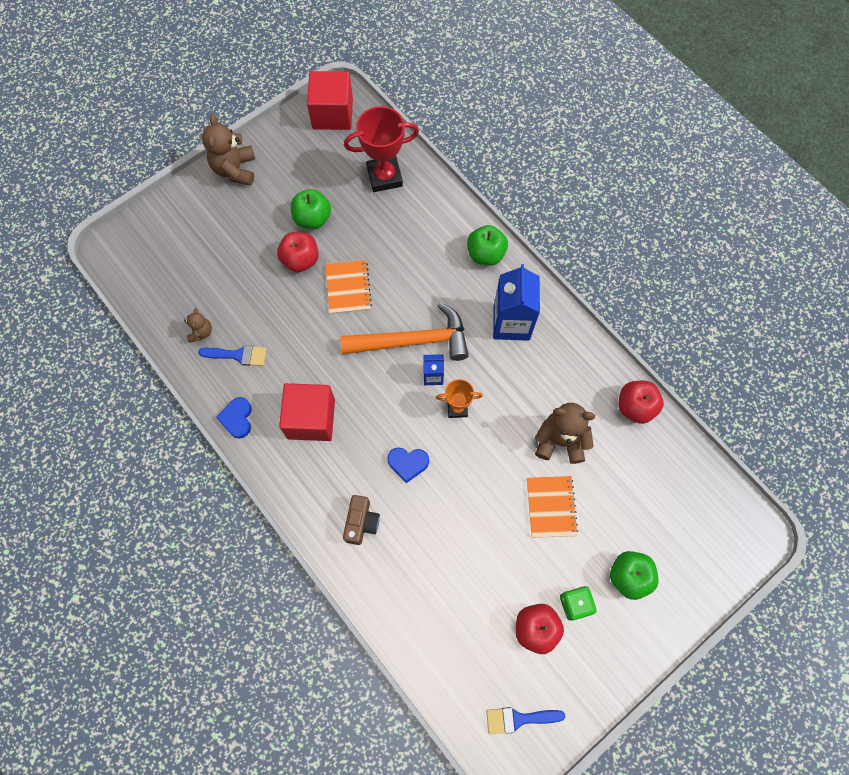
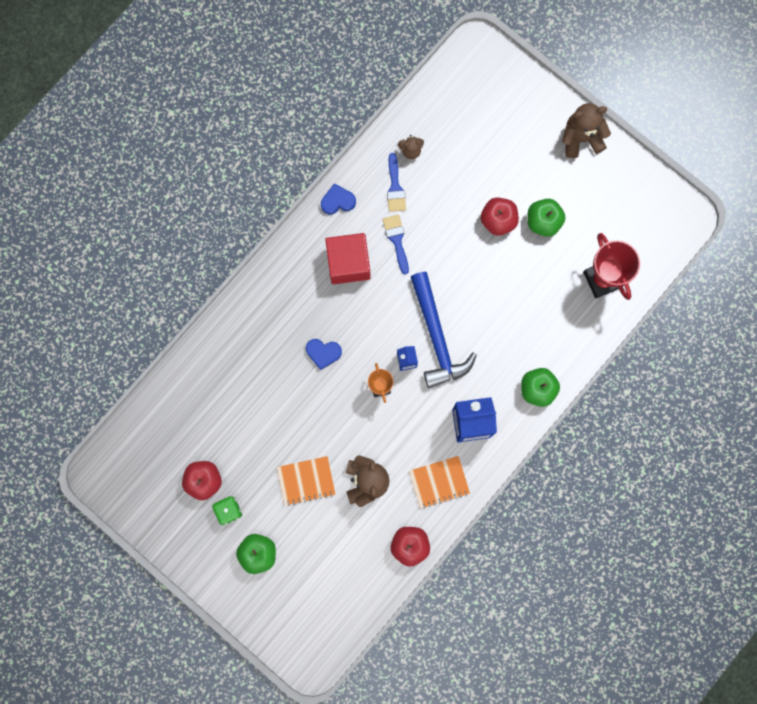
camera: 80 degrees right, 10 degrees up
(332, 114) = (664, 215): red cube -> none
(348, 288) = (478, 269): orange notebook -> orange notebook (439, 482)
(361, 522) = (266, 323): brown camera -> none
(408, 463) = (323, 353): blue heart -> blue heart turned 75 degrees counterclockwise
(412, 341) = (437, 337): orange hammer -> blue hammer
(518, 719) = (133, 476): blue brush -> blue brush (396, 240)

